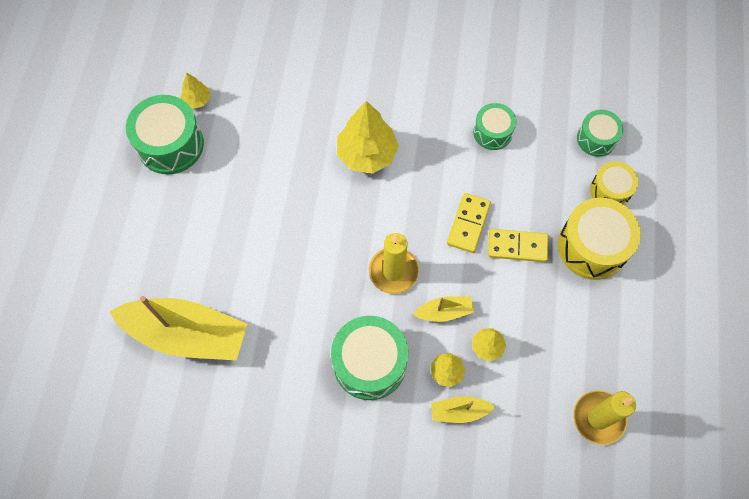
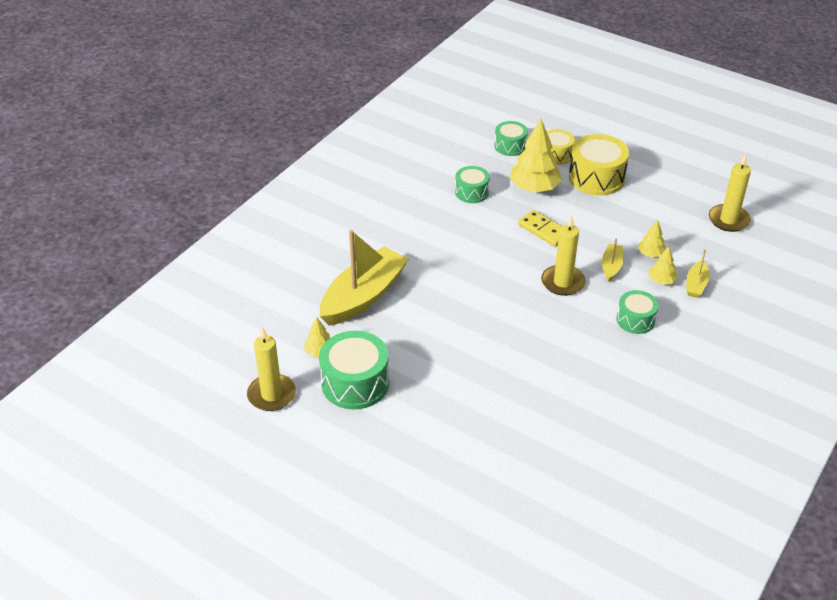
camera: 65 degrees left, 25 degrees down
(131, 88) = (271, 395): none -> yellow candle
(187, 334) = (556, 425): yellow boat -> yellow boat (363, 296)
(367, 154) = (447, 264): yellow tree -> yellow tree (534, 188)
(369, 363) = (635, 320): green drum -> green drum, size x0.60
(517, 246) = (576, 212): yellow domino -> none

